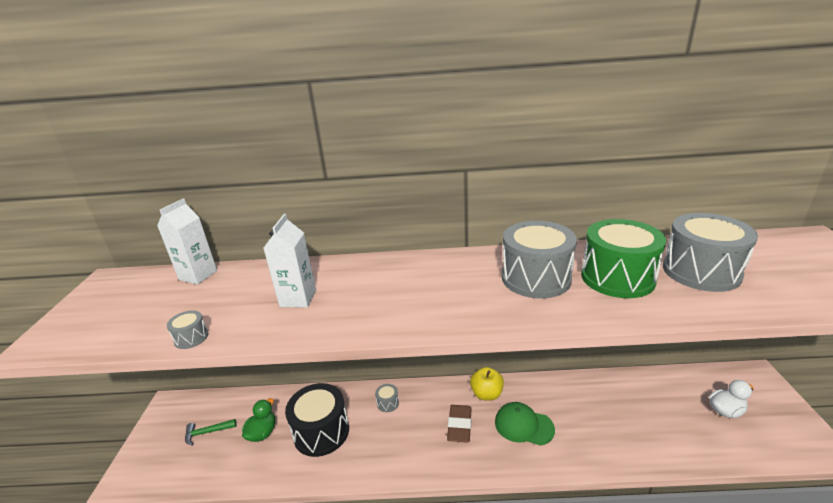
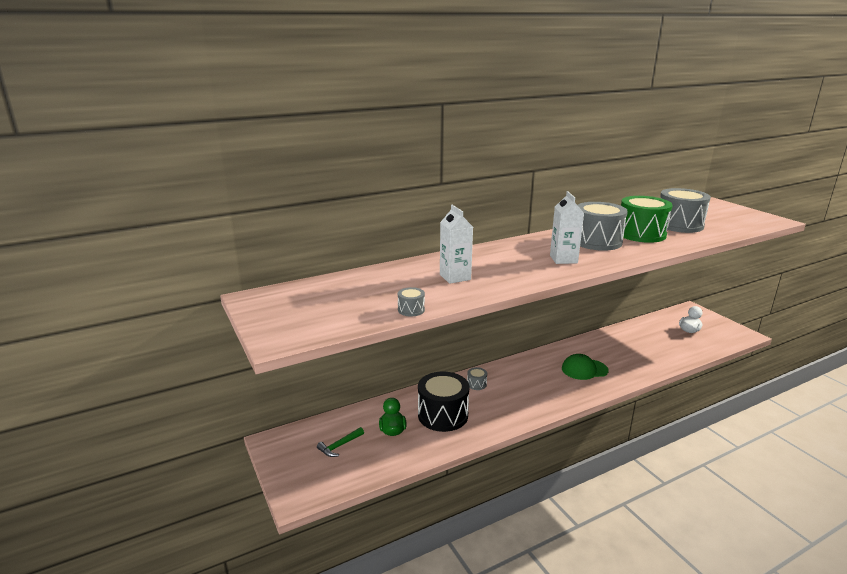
camera: 30 degrees left, 5 degrees down
(198, 275) = (341, 280): white carton -> white carton (563, 259)
(459, 426) = (543, 382): brown eraser -> none
(486, 394) = (543, 360): yellow apple -> none

